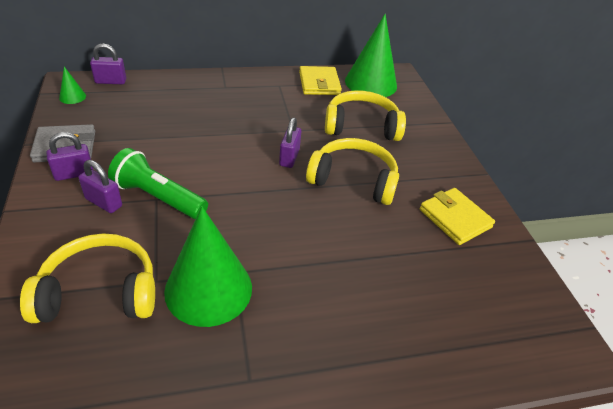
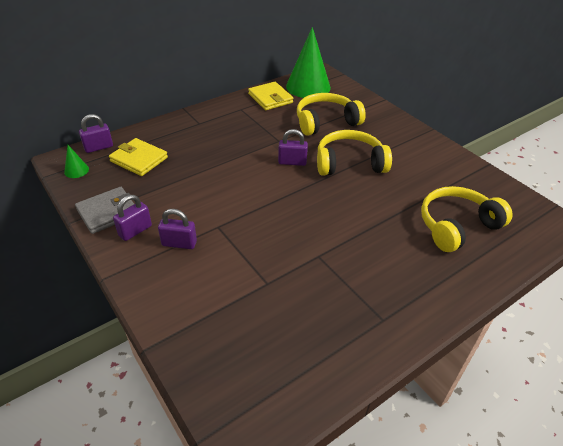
camera: 20 degrees left, 0 degrees up
(99, 292) = (233, 307): yellow headphones -> yellow headphones (457, 226)
(158, 197) = (219, 224): green flashlight -> none
(208, 289) = (309, 274): green cone -> none
(289, 157) = (292, 162): purple padlock -> purple padlock turned 75 degrees counterclockwise
(455, 218) = (434, 166): yellow wallet -> yellow wallet (139, 159)

